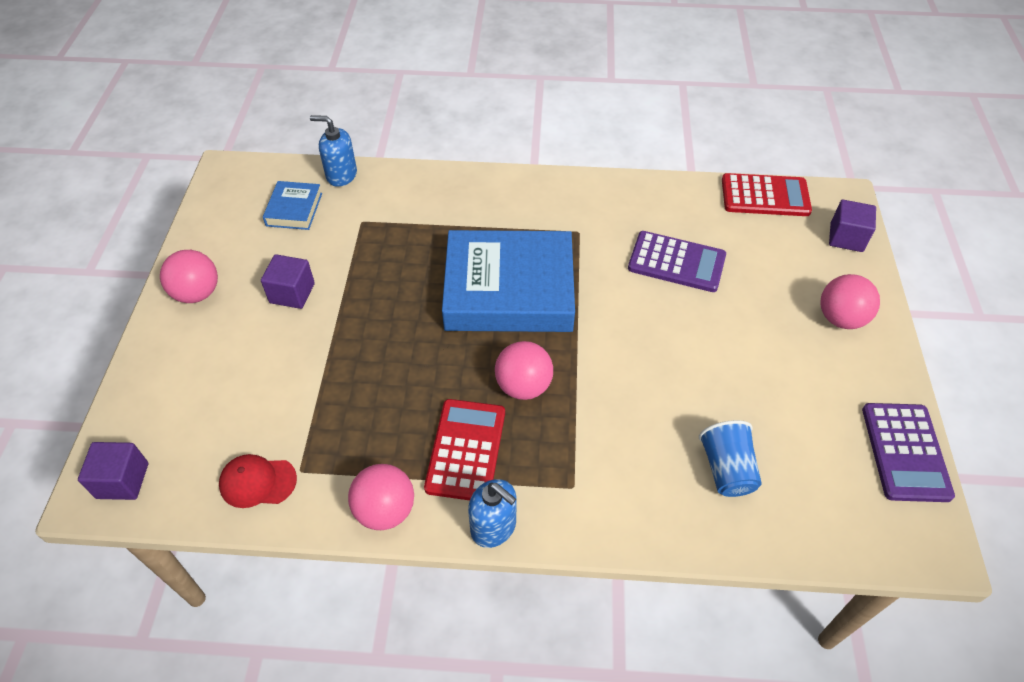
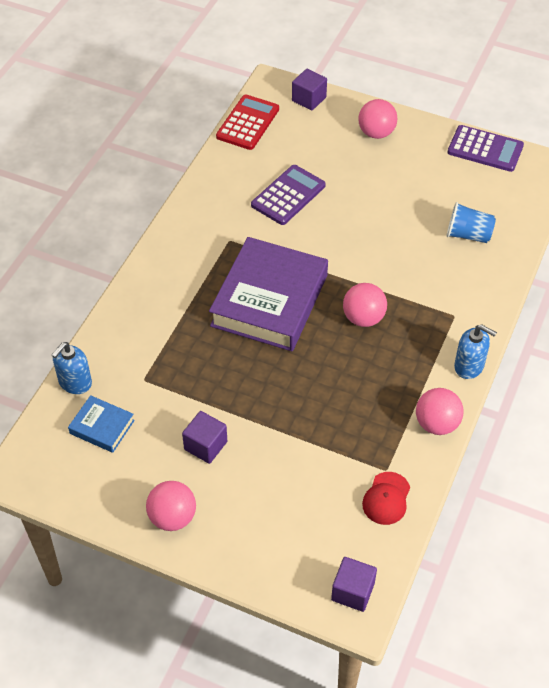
camera: 70 degrees left, 0 degrees up
(466, 450) = (404, 365): red calculator -> none
(494, 527) = (469, 366): blue soap dispenser -> blue soap dispenser turned 60 degrees clockwise
(509, 290) = (269, 300): blue book -> purple book

